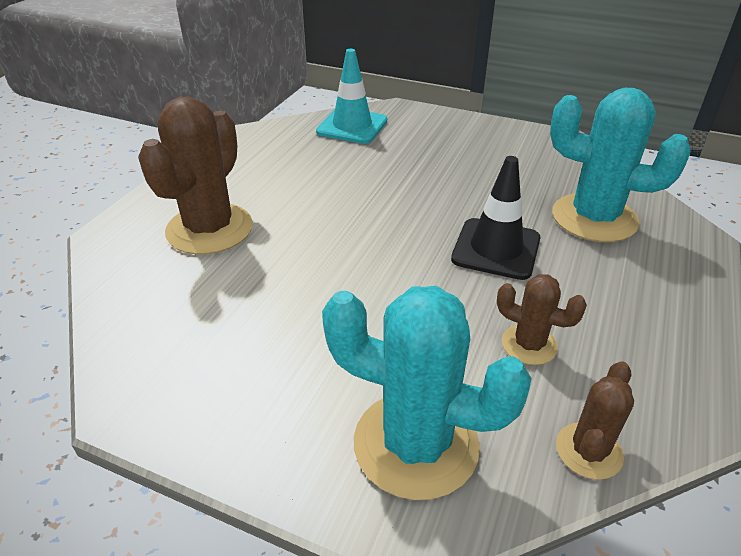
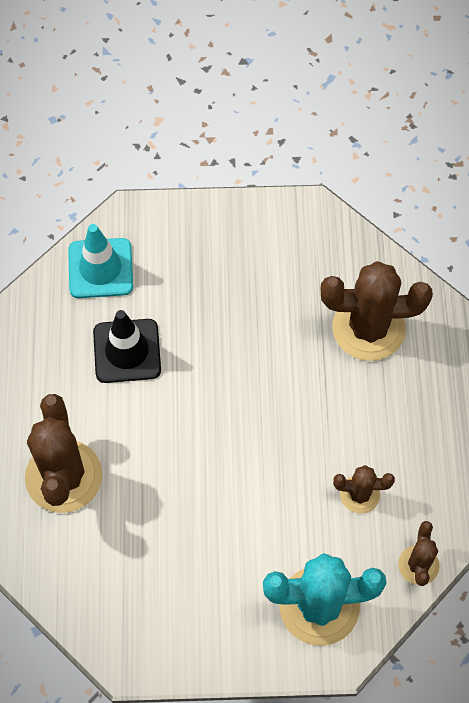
camera: 25 degrees left, 25 degrees up
(496, 249) = (304, 401): black traffic cone -> black traffic cone (127, 351)
(594, 218) = (368, 328): turquoise cactus -> brown cactus

